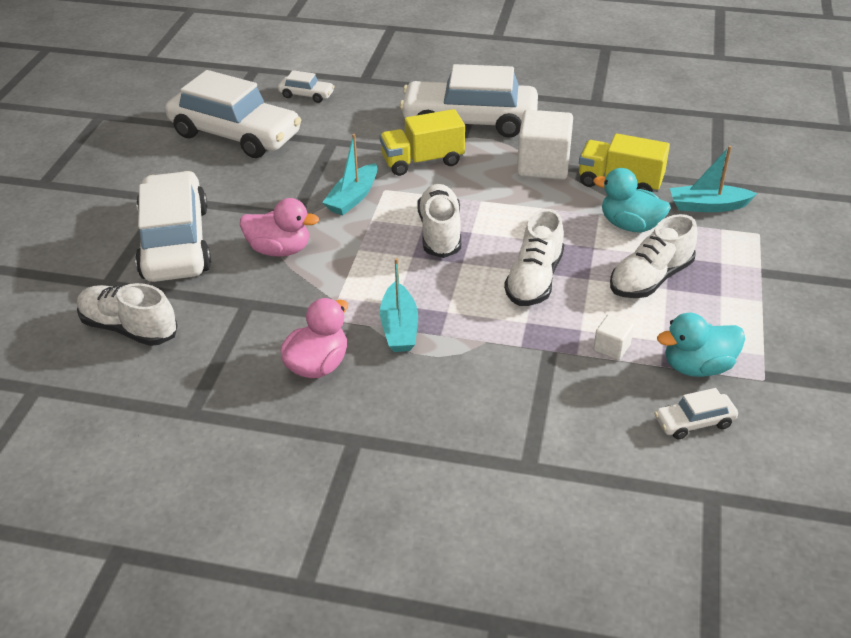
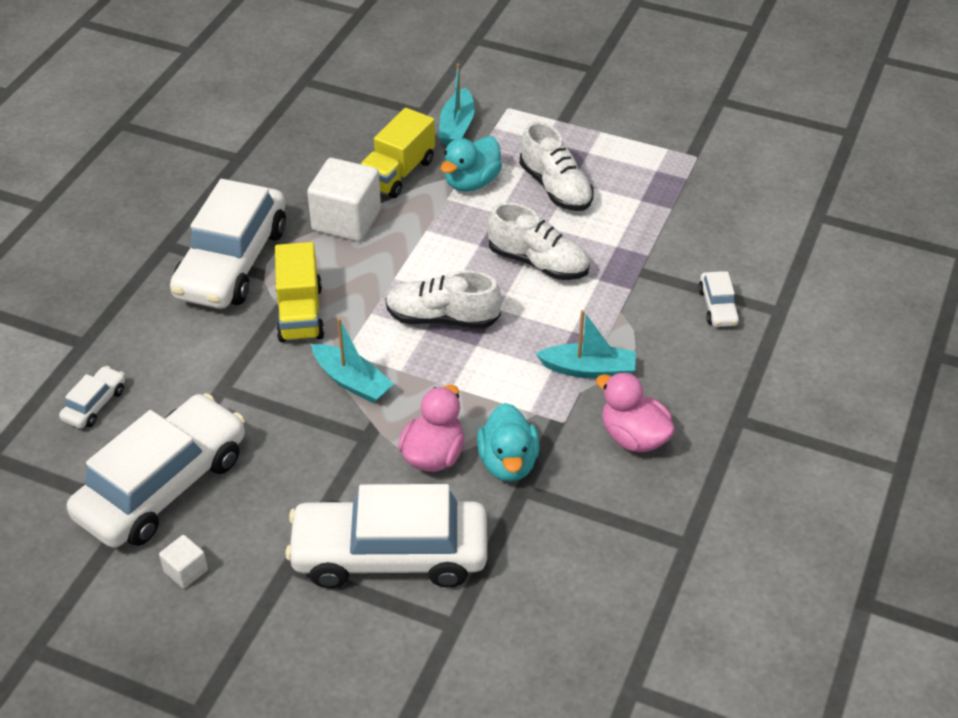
camera: 80 degrees left, 5 degrees up
(129, 328) = (543, 600): white shoe -> none
(611, 348) = (644, 232): white cube -> white cube (186, 571)
(694, 422) = (740, 206): white car -> white car (717, 306)
(697, 367) = (676, 188): turquoise duck -> turquoise duck (508, 463)

